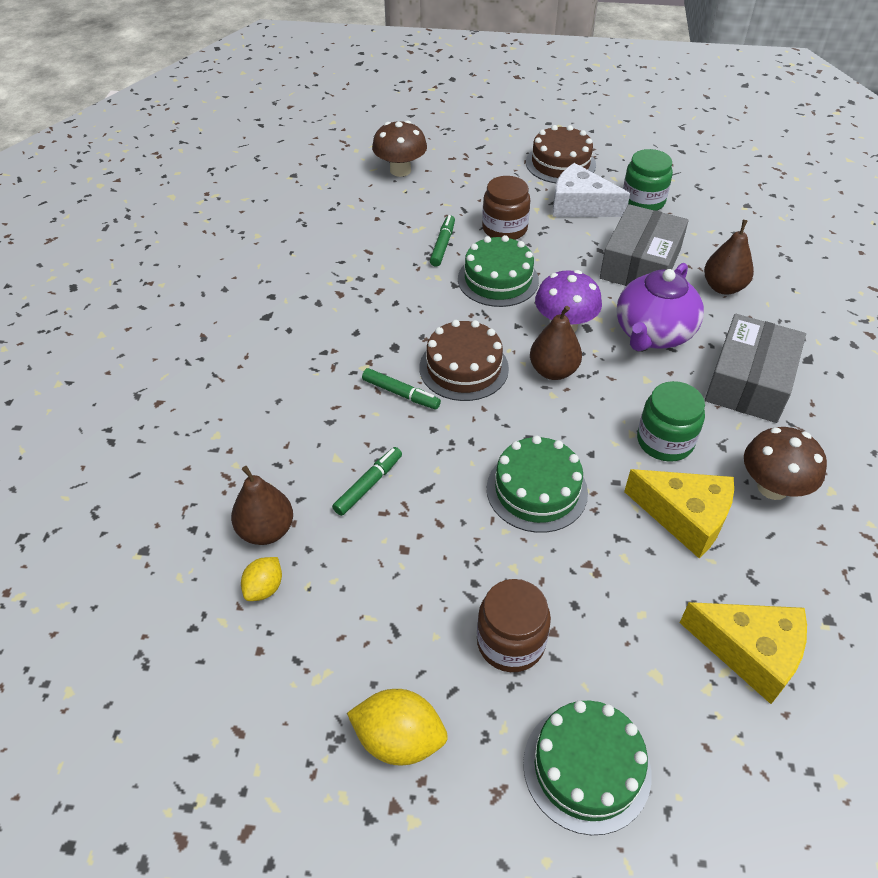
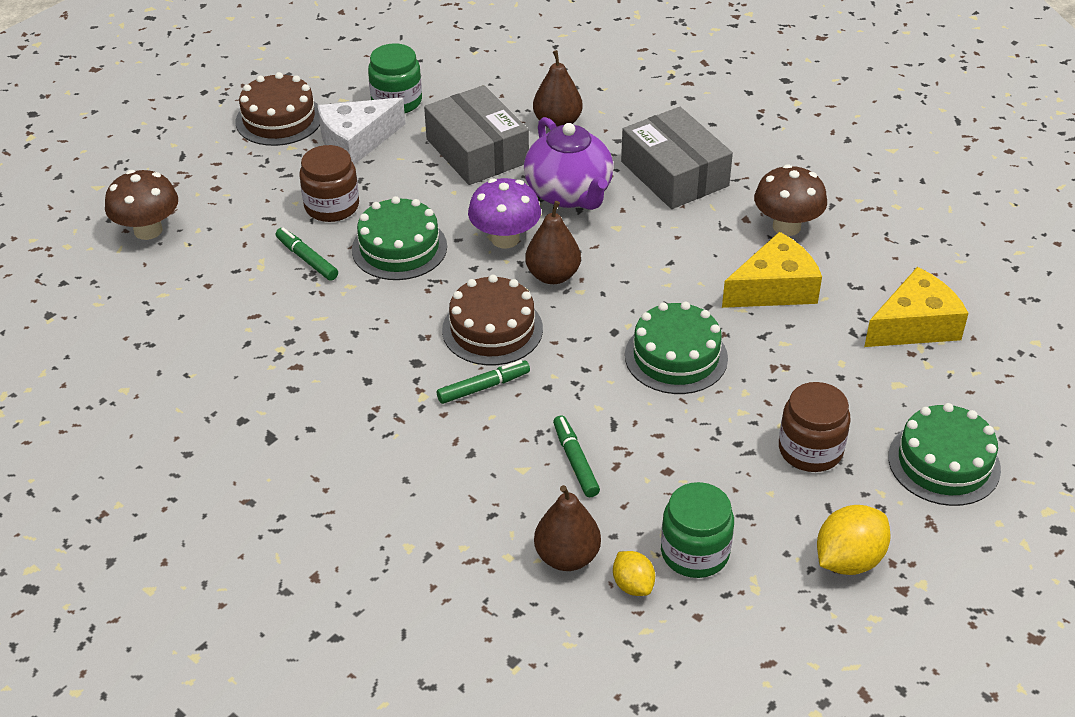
camera: 55 degrees left, 5 degrees down
(665, 441) = (691, 255): green jar -> green jar (695, 552)

